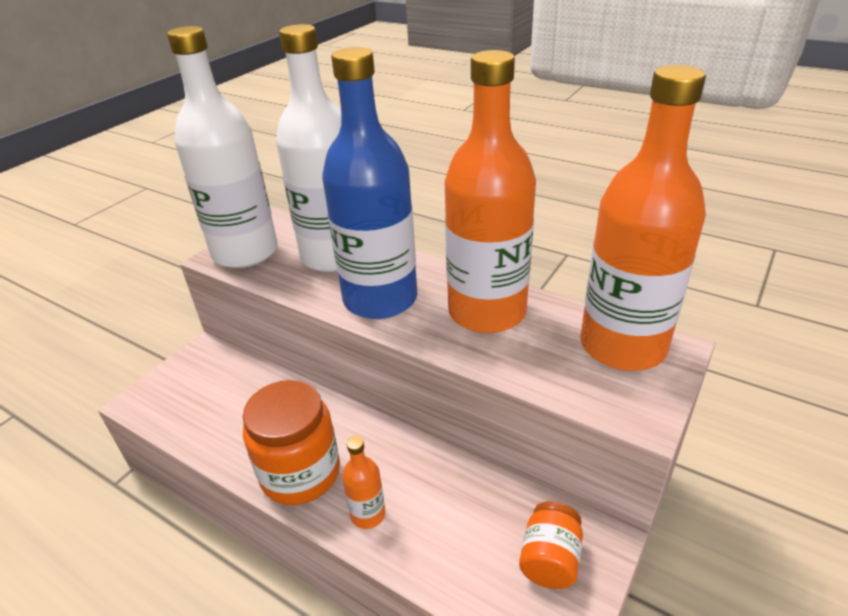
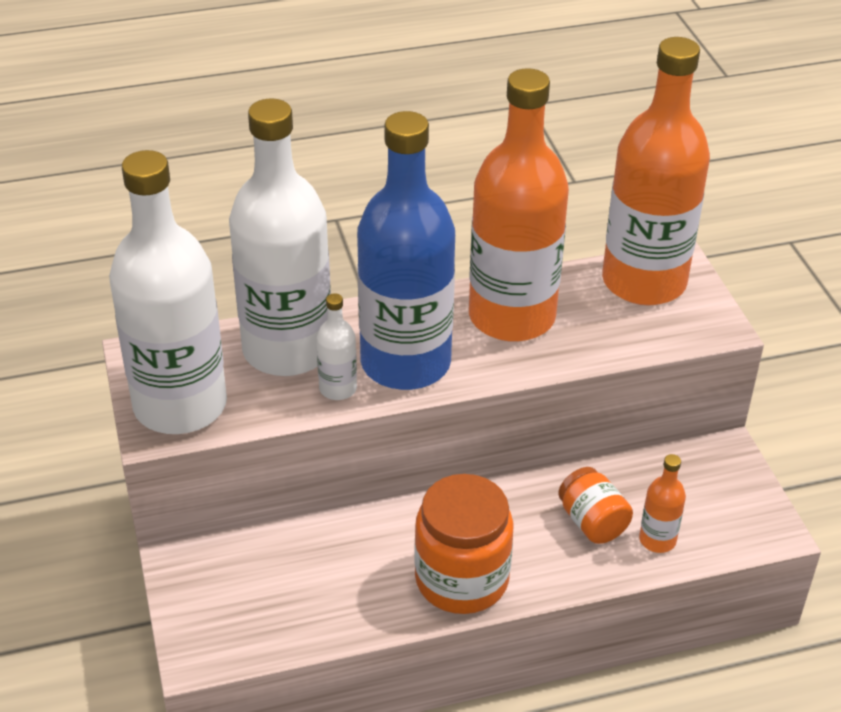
camera: 50 degrees left, 5 degrees up
(323, 290) = (338, 389): none -> white bottle
(368, 514) = (558, 562): orange bottle -> orange bottle (657, 540)
(550, 559) = (711, 489): orange jar -> orange jar (592, 522)

